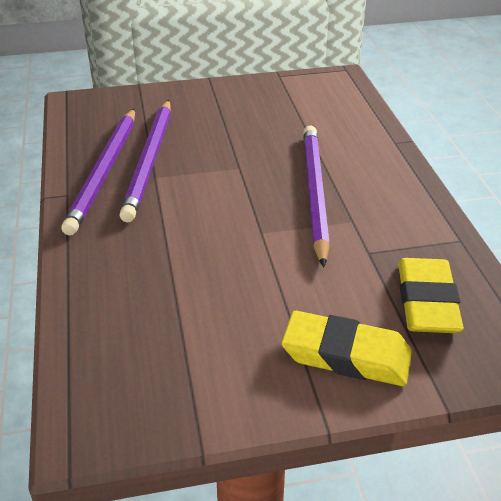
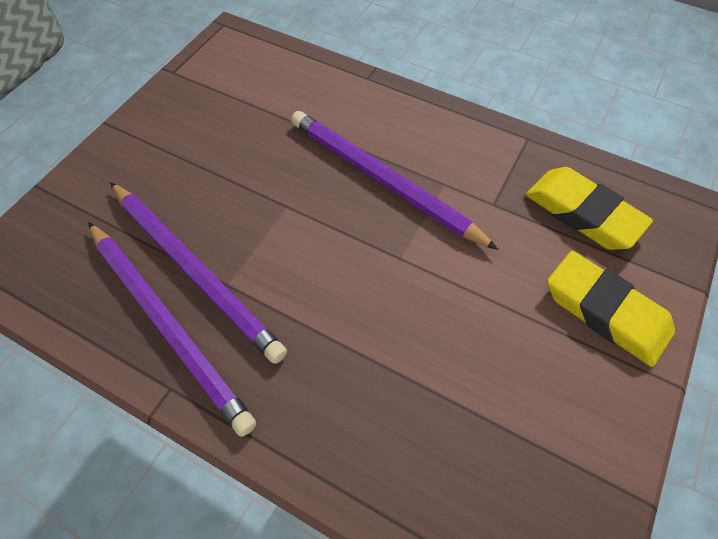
camera: 50 degrees left, 20 degrees up
(346, 355) = (605, 311): yellow eraser -> yellow eraser turned 75 degrees clockwise

